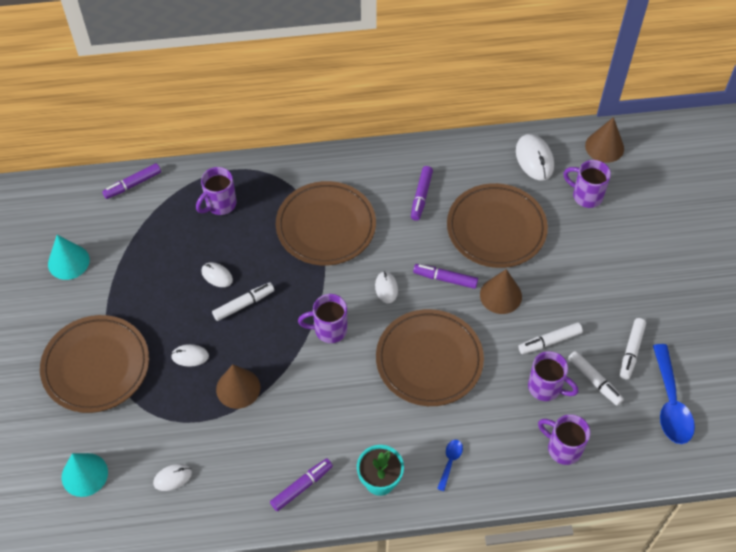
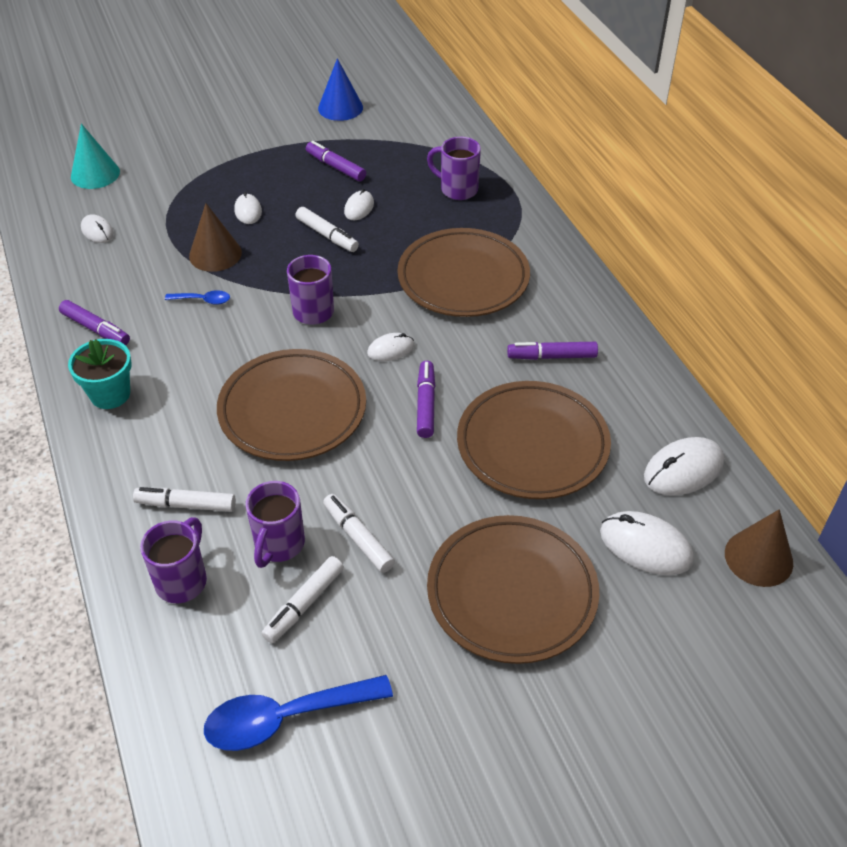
camera: 75 degrees right, 10 degrees down
(68, 262) = (340, 108): turquoise cone -> blue cone
(96, 366) = (220, 153): brown plate -> brown plate (512, 593)
(133, 184) = (455, 125): purple marker -> purple marker (335, 167)
(450, 462) = (144, 457): blue spoon -> blue spoon (203, 300)
(500, 295) = (419, 468): brown cone -> none
(586, 196) = (645, 546): purple mug -> white mouse
(631, 351) = (369, 648): white marker -> white marker (186, 505)

